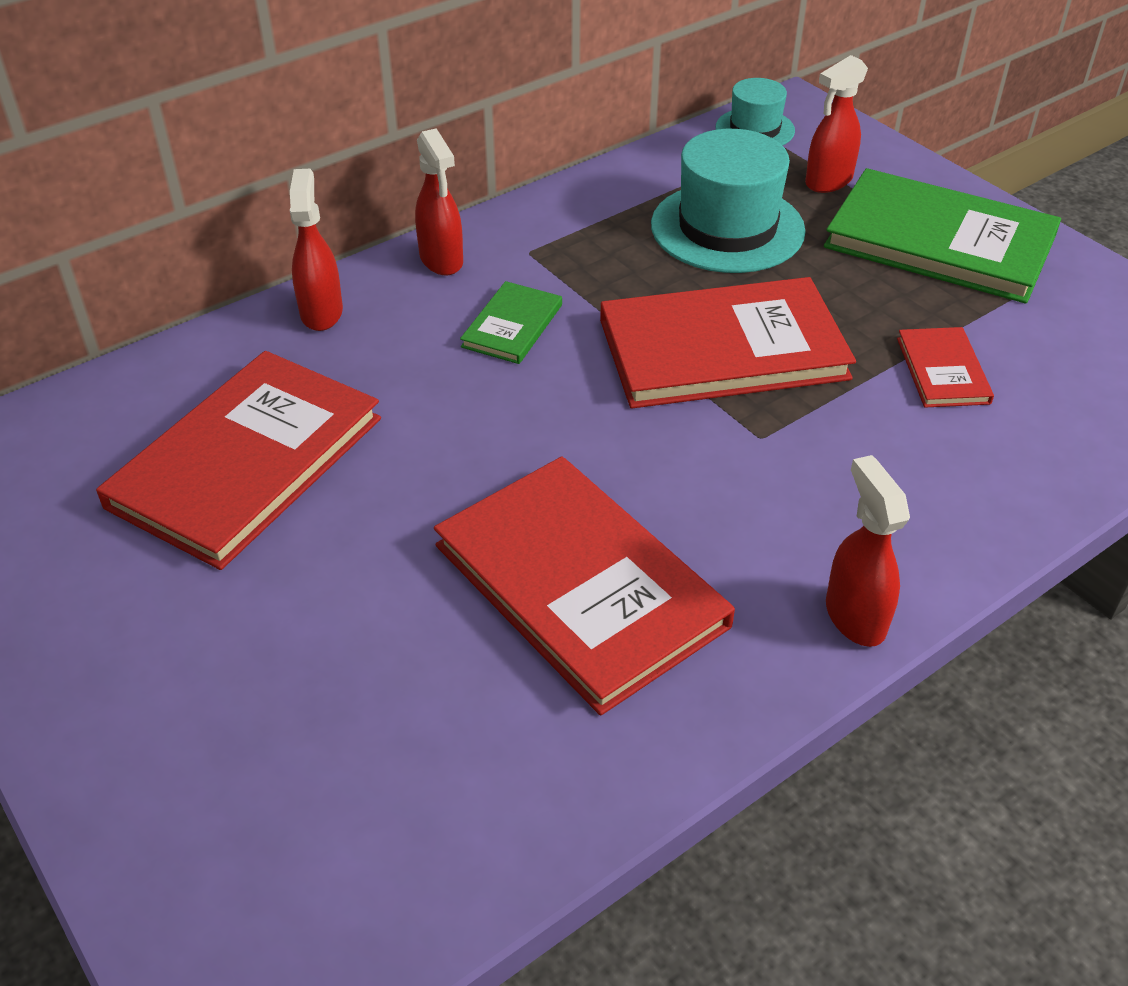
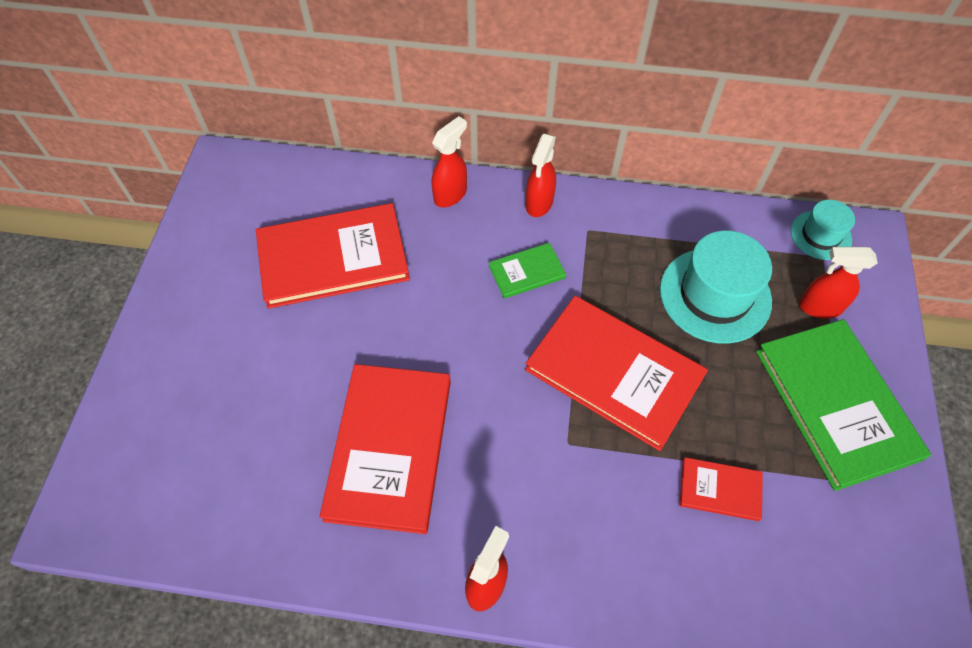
camera: 45 degrees right, 15 degrees up
(942, 370) = (720, 490): red book -> red book turned 60 degrees clockwise

